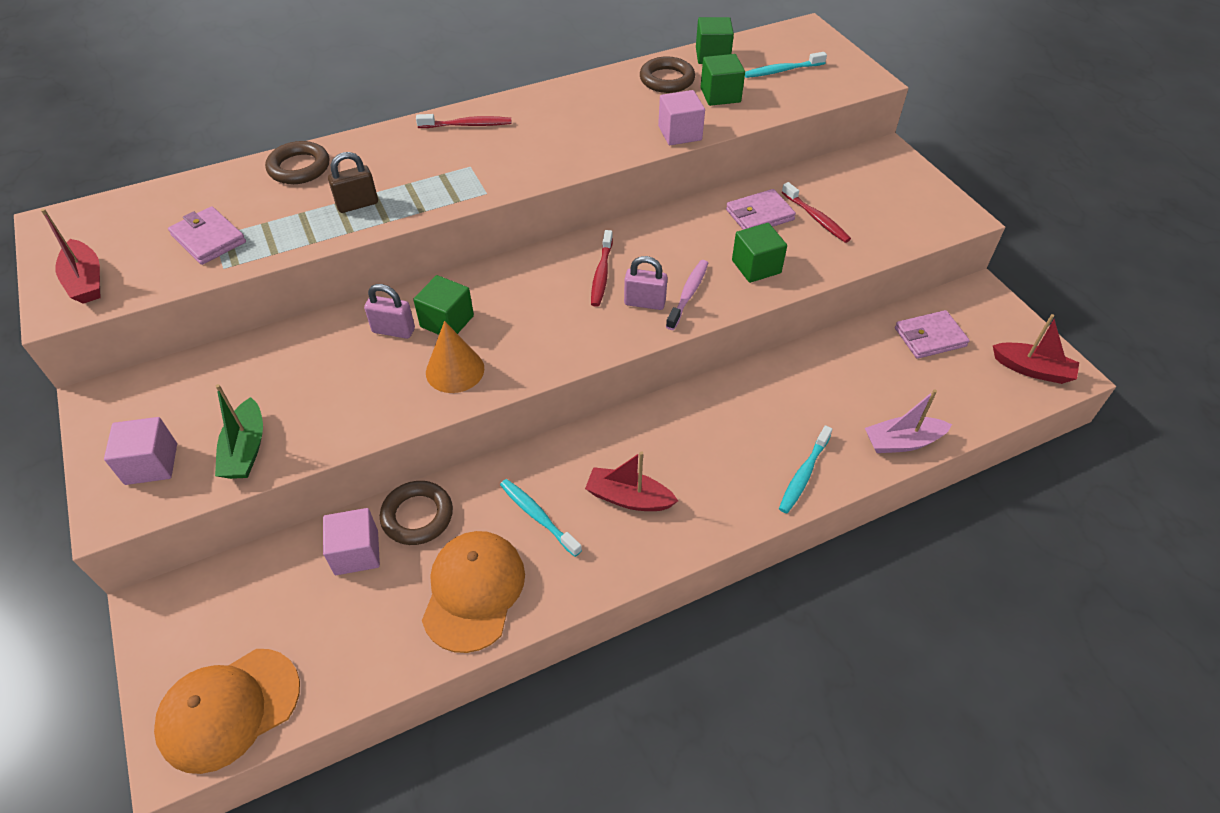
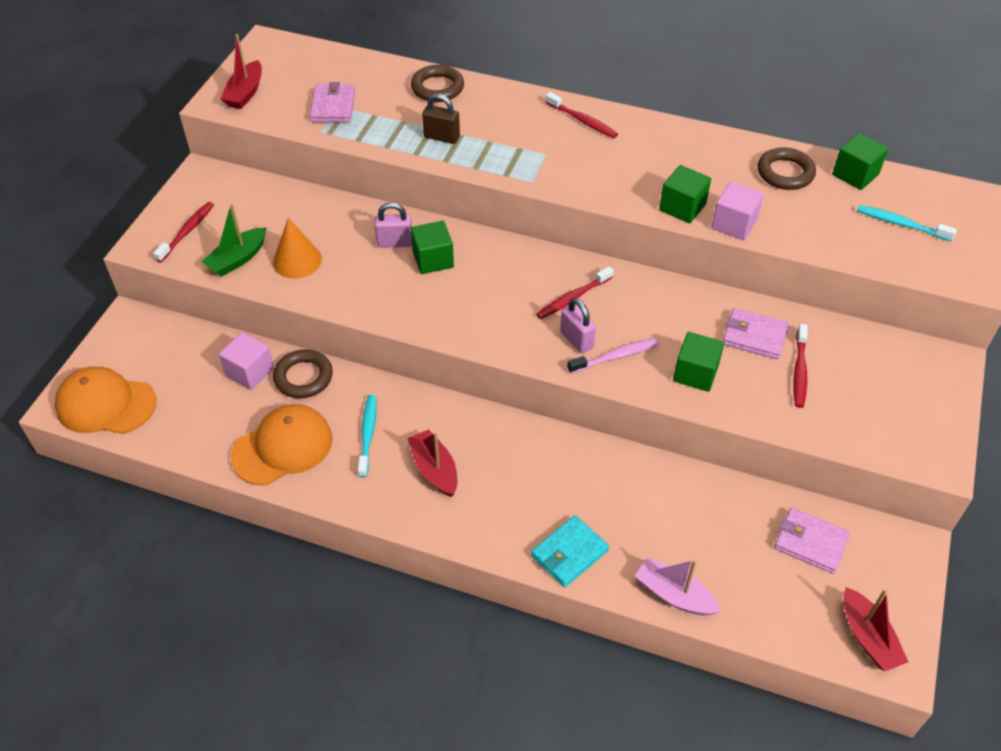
camera: 45 degrees right, 0 degrees up
(151, 464) = (187, 232): pink cube -> red toothbrush
(393, 330) = (395, 243): pink padlock -> pink padlock turned 60 degrees counterclockwise
(455, 370) = (399, 296): orange cone -> orange cone (297, 260)
(720, 95) = (813, 213): green cube -> green cube (682, 207)
(804, 474) = (569, 553): turquoise toothbrush -> turquoise wallet

